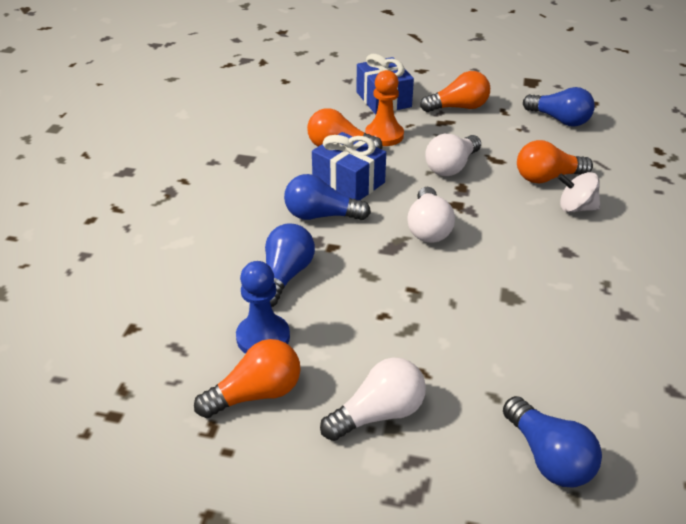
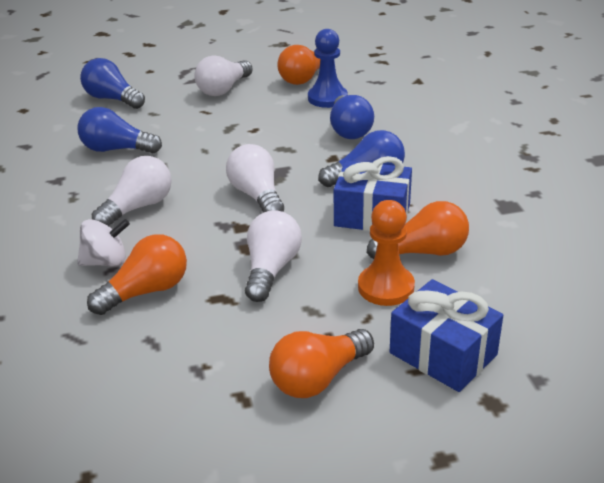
camera: 155 degrees right, 5 degrees down
(541, 251) = (138, 207): none -> white light bulb
(559, 120) = (145, 408): blue light bulb -> blue light bulb (116, 149)

